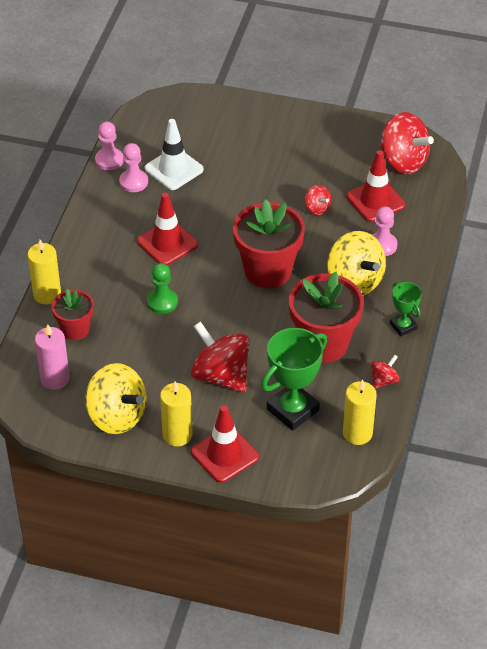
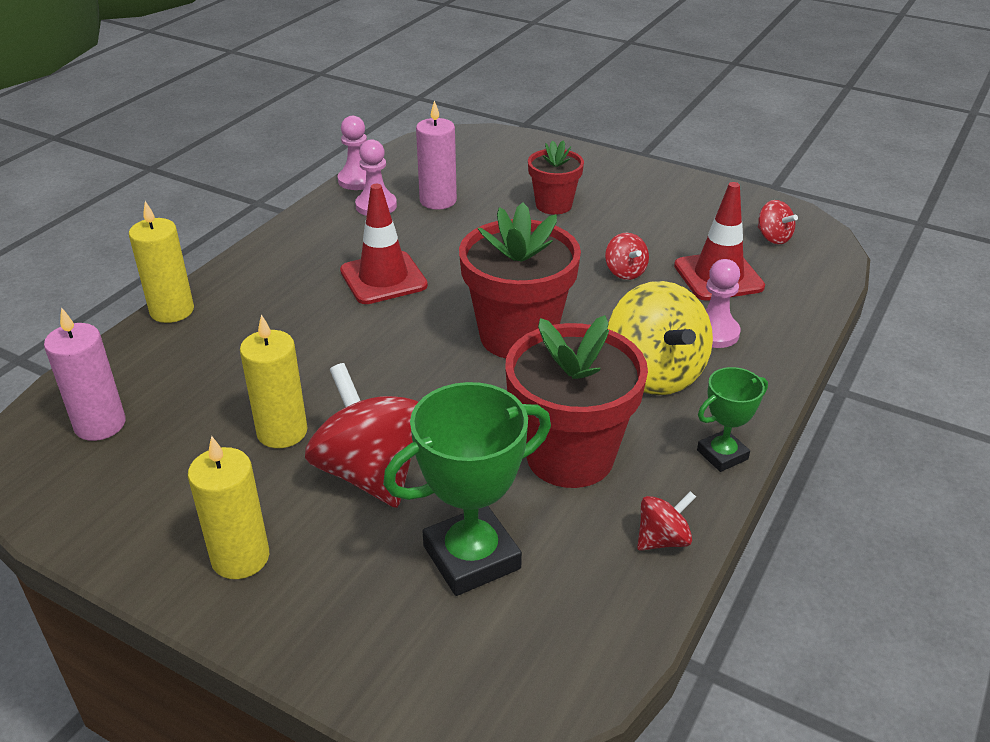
camera: 15 degrees right, 10 degrees down
(75, 329) = (180, 362): red flower pot -> red flower pot (553, 205)
(117, 416) = (157, 503): yellow spinning top -> none
(162, 302) = (334, 349): green pawn -> none
(174, 169) = (438, 201): white traffic cone -> pink candle
(224, 454) = (306, 614): red traffic cone -> none
(357, 433) = (581, 630): yellow candle -> yellow candle (282, 432)
(403, 161) = (773, 238): red spinning top -> red spinning top, size x0.48
(403, 326) = (722, 455): green trophy -> green trophy turned 75 degrees clockwise

